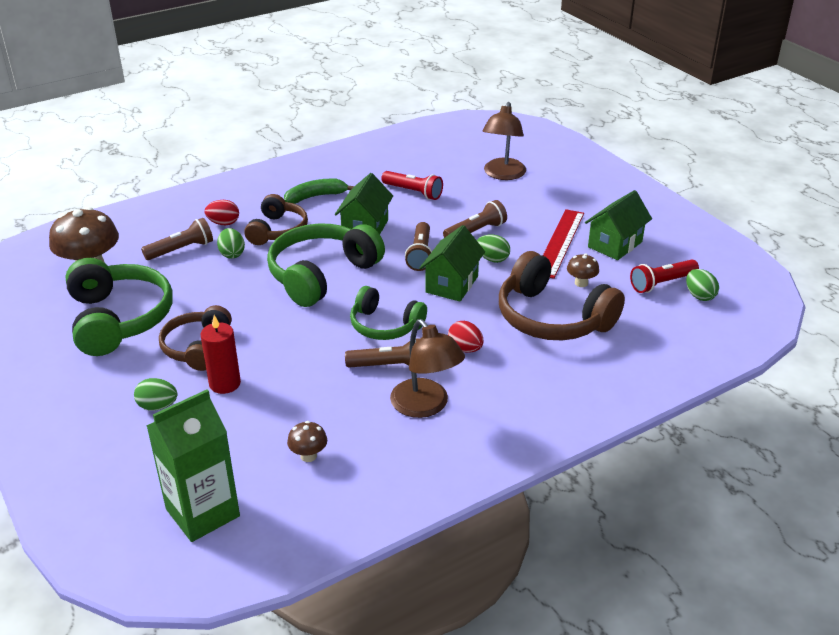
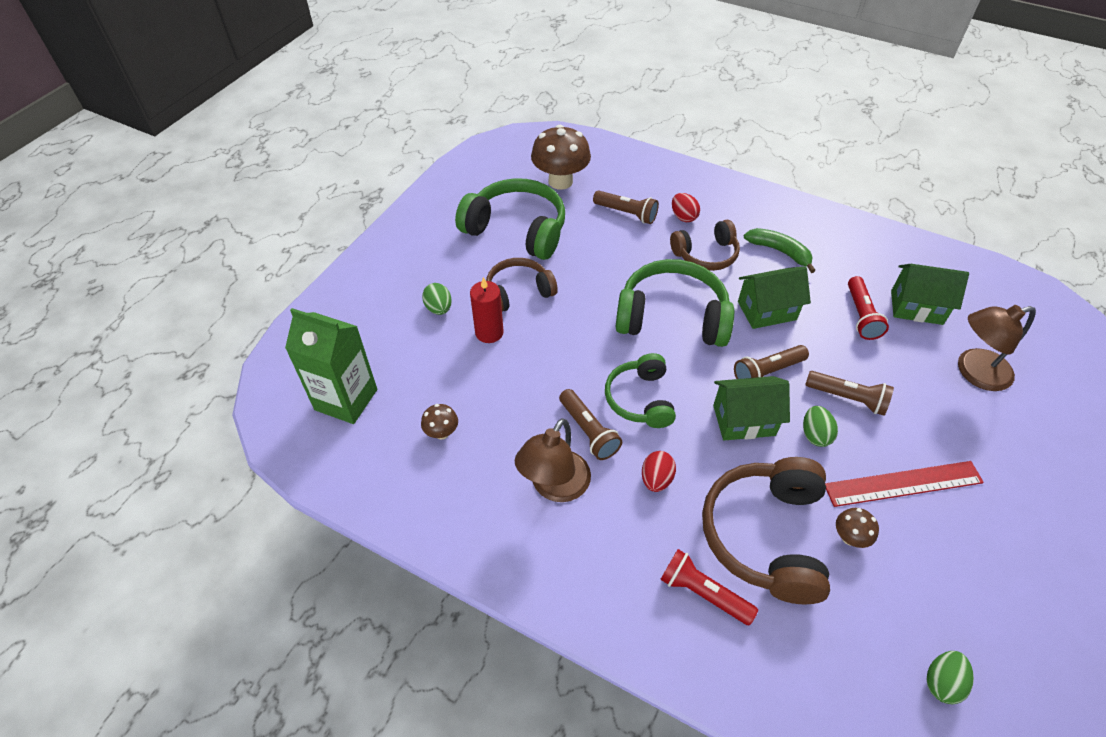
camera: 60 degrees right, 15 degrees up
(118, 319) = (517, 230): green headphones -> green headphones turned 105 degrees counterclockwise
(232, 254) = (648, 245): green egg -> none
(615, 244) = (955, 542): green house -> green house (916, 307)
(661, 283) = (926, 626): red flashlight -> red flashlight (703, 593)

